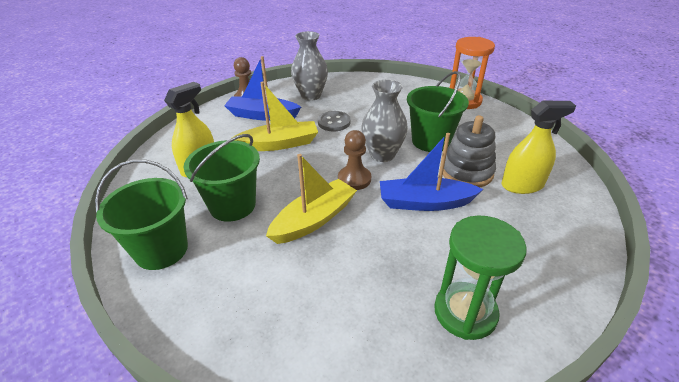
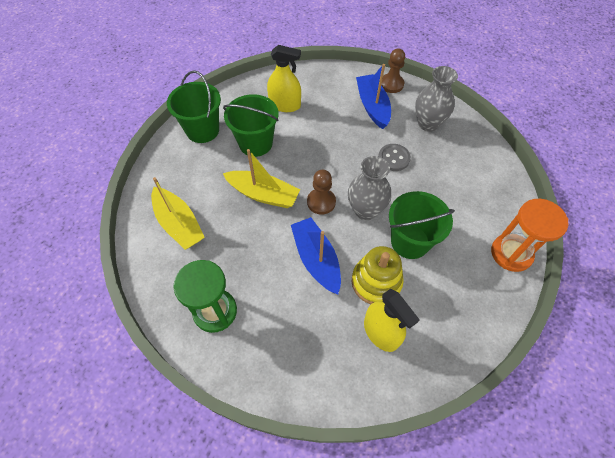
camera: 65 degrees right, 20 degrees up
(279, 144) = (339, 136): yellow boat -> yellow boat (179, 224)
(466, 172) = (376, 282): grey stacking toy -> yellow stacking toy

